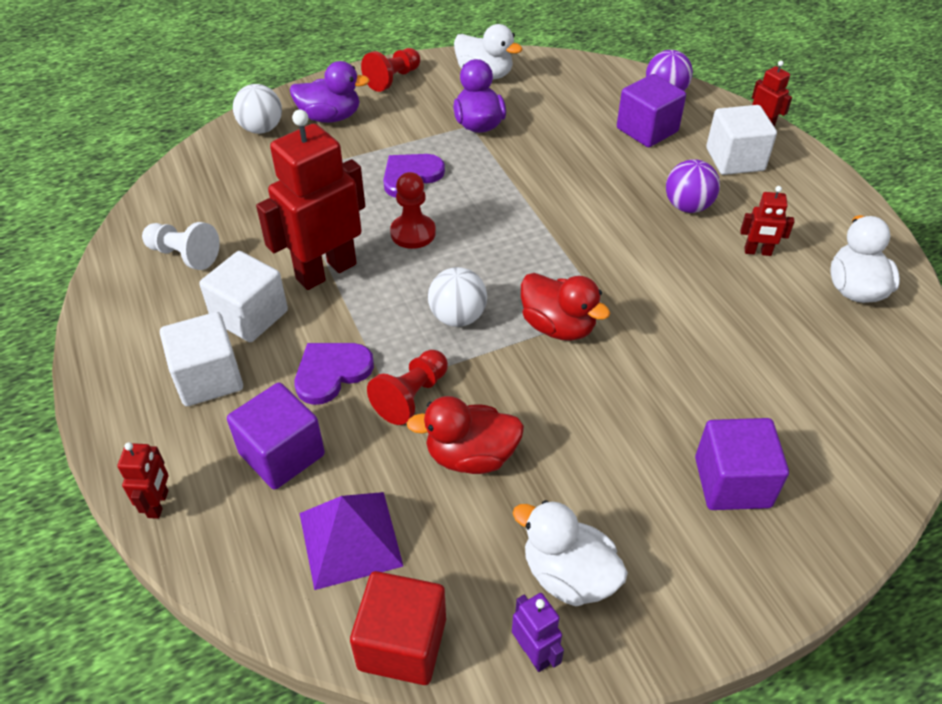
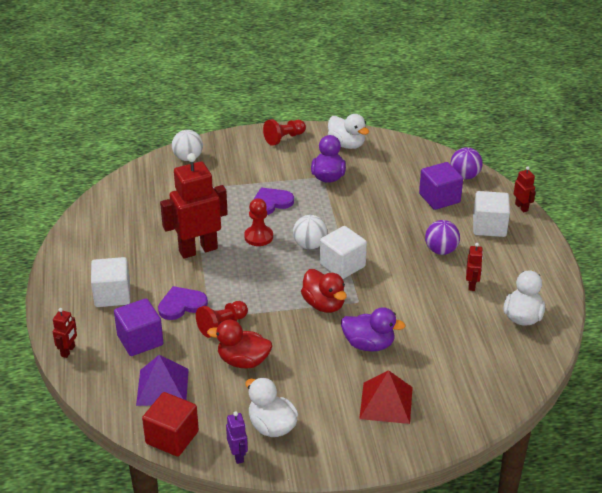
camera: 15 degrees right, 10 degrees down
(184, 255) = (118, 226): white pawn -> none
(250, 316) = (145, 266): white cube -> white cube (342, 265)
(330, 117) = (234, 157): purple duck -> purple duck (369, 344)
(457, 317) = (266, 289): white ball -> white ball (310, 245)
(732, 482) = (386, 402): purple cube -> red pyramid
(757, 252) = (472, 285): red robot -> red robot turned 105 degrees counterclockwise

